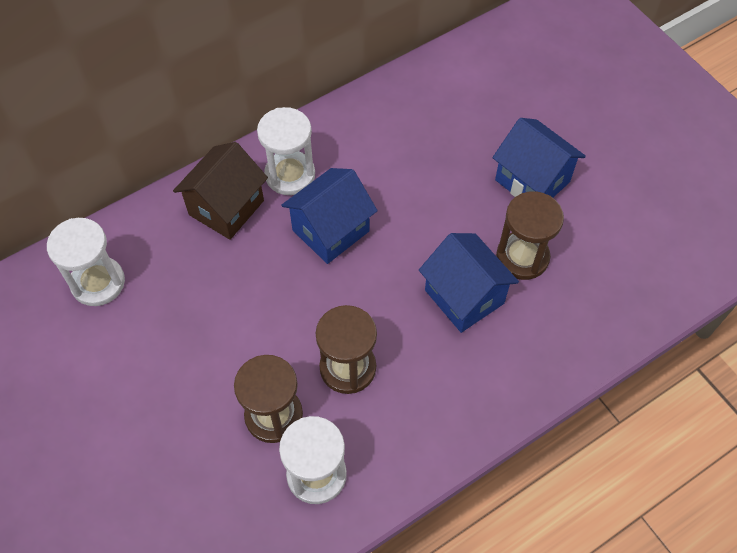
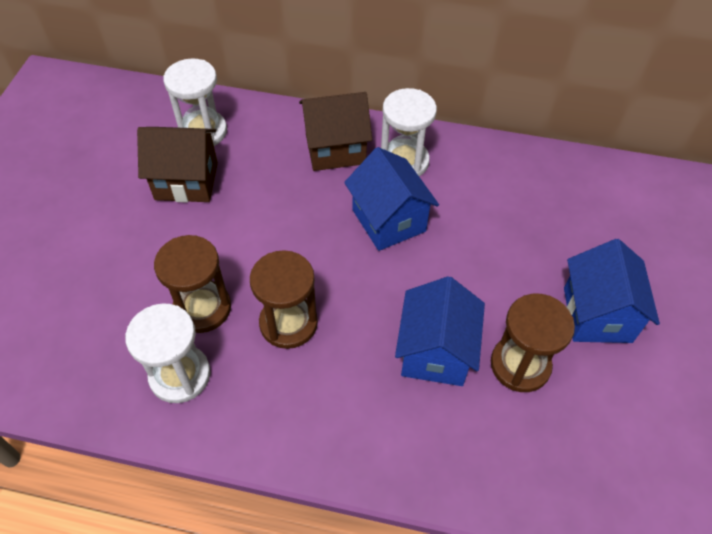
camera: 45 degrees right, 5 degrees down
(137, 334) = (186, 181): none -> brown house
(330, 231) = (388, 220): blue house -> blue house turned 60 degrees clockwise

